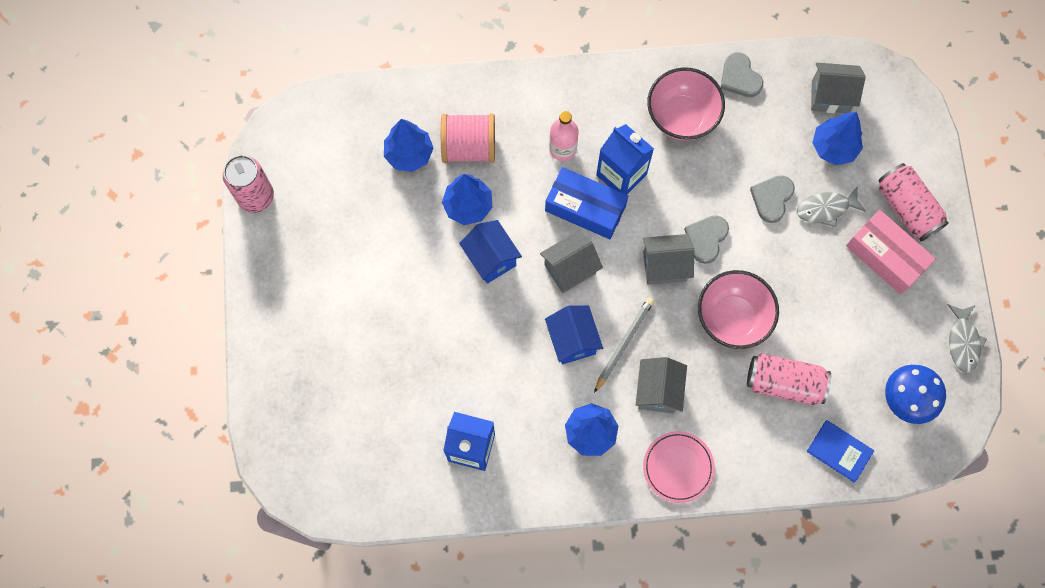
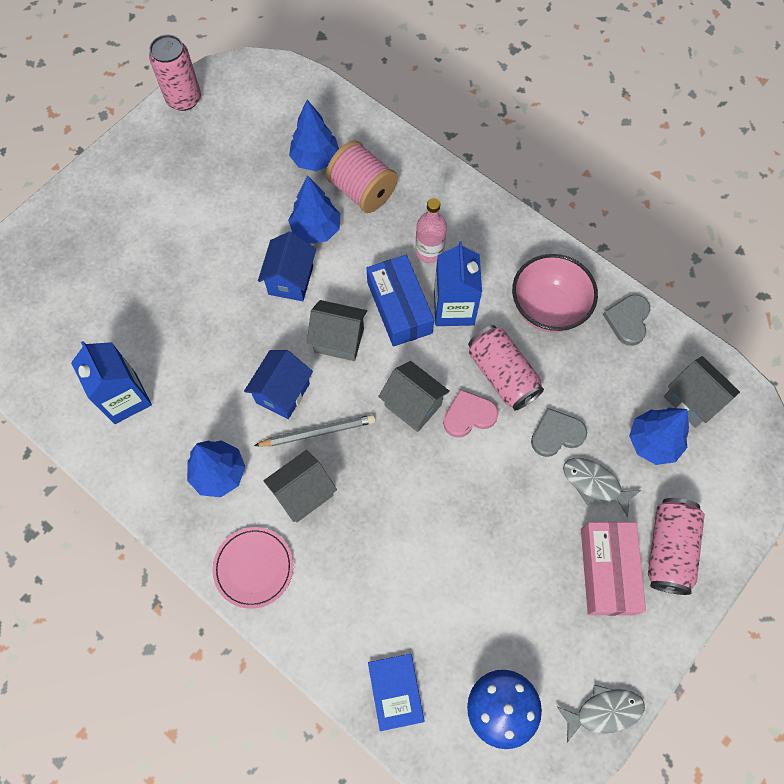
camera: 45 degrees right, 5 degrees down
(706, 239) = (468, 415): grey heart -> pink heart
(732, 318) = (423, 495): pink bowl -> none
(784, 383) = (410, 588): pink can -> pink can (502, 375)
(963, 342) = (604, 711): grey fish -> grey fish turned 150 degrees counterclockwise

